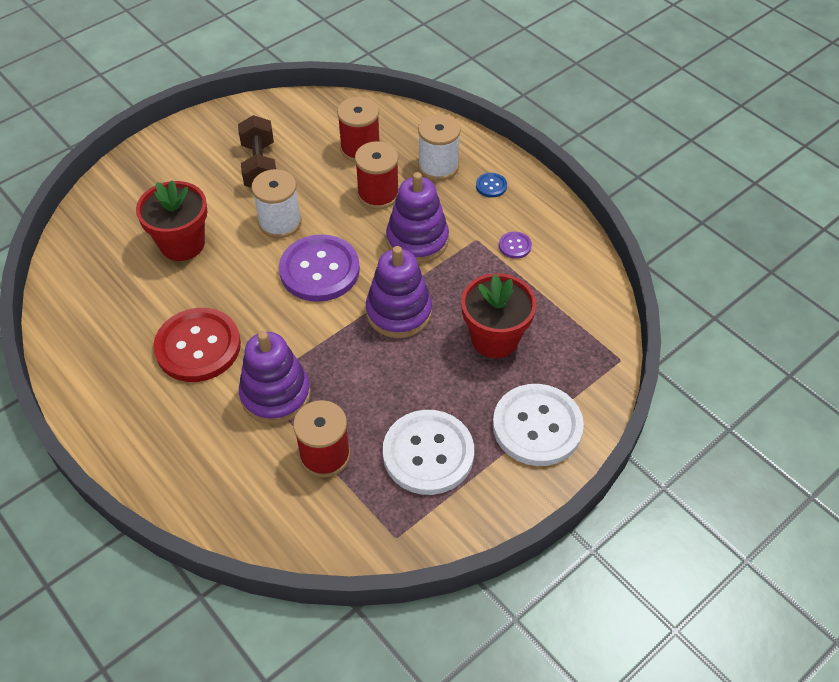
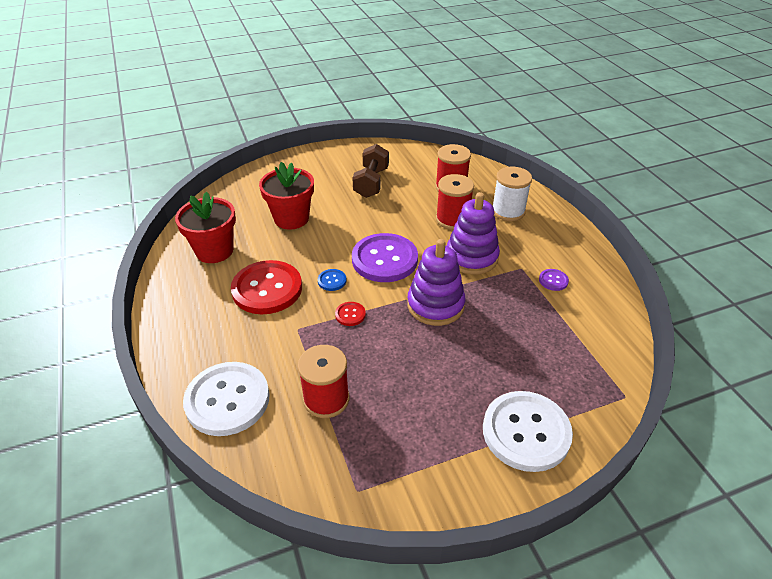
camera: 20 degrees right, 10 degrees down
(275, 394) = (308, 340): purple stacking toy -> none
(280, 222) = (369, 221): white spool -> none
(309, 351) = (350, 314): none -> red button
(428, 453) = (416, 425): white button -> white button (227, 400)
(491, 186) = (547, 233): blue button -> blue button (332, 281)
(494, 338) = (511, 347): red flower pot -> red flower pot (214, 251)

